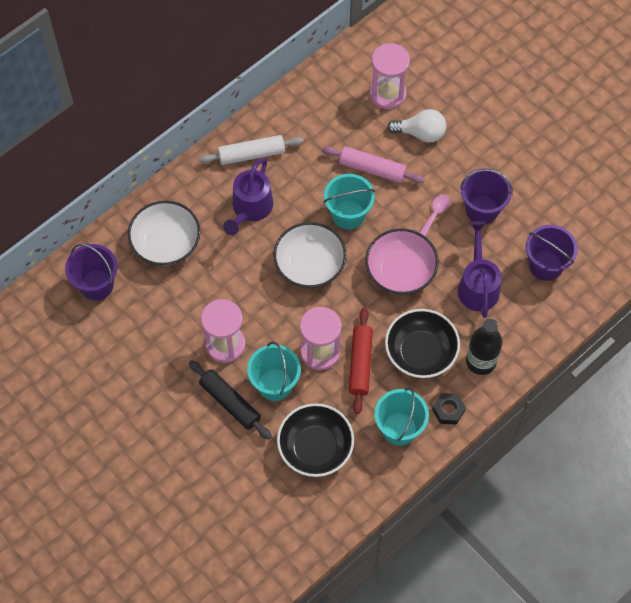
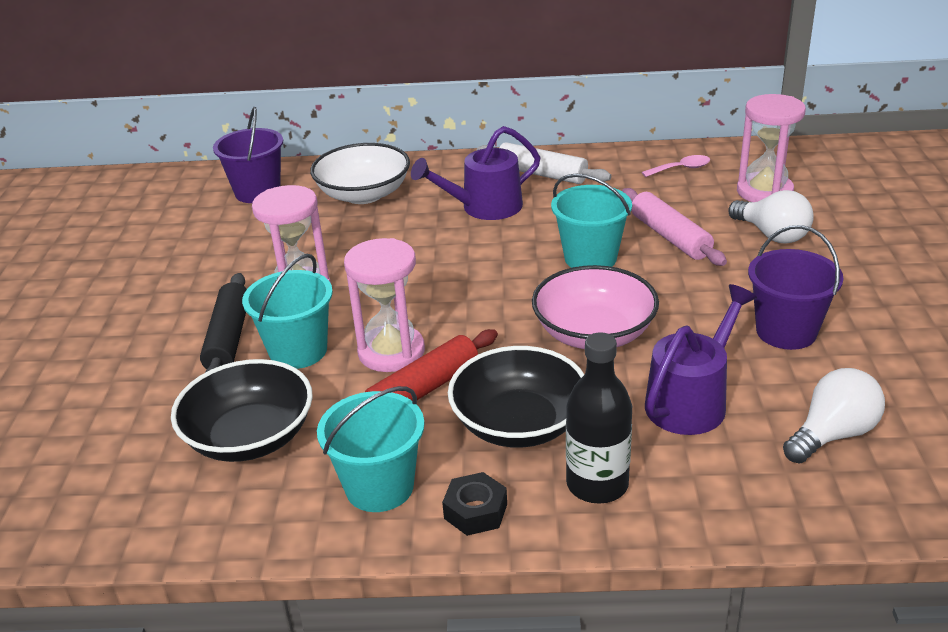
camera: 45 degrees right, 30 degrees down
(310, 265) = (487, 275): white bowl -> none
(435, 214) = (709, 306): pink spoon -> pink spoon (681, 169)
(545, 265) = (832, 434): purple bucket -> white light bulb

